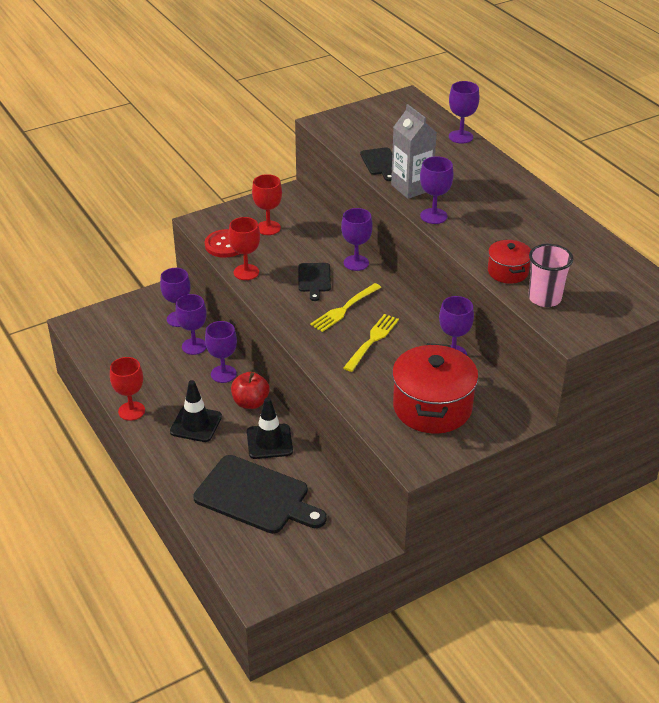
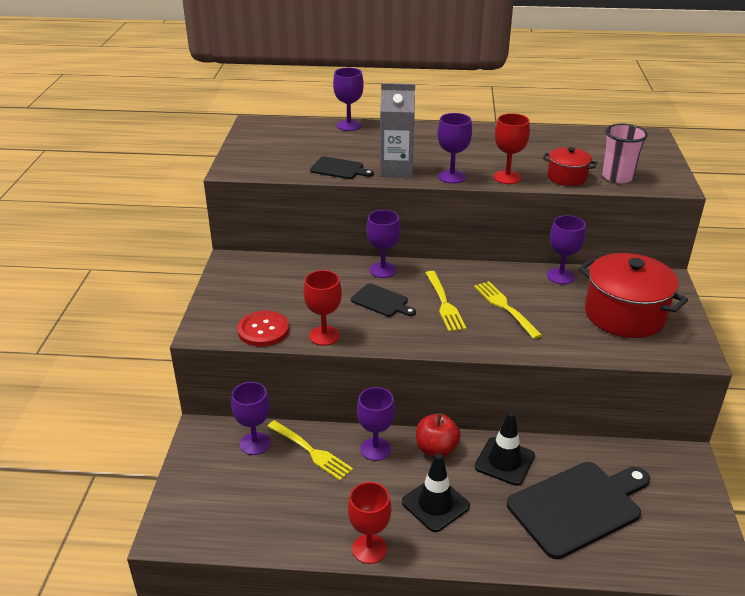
camera: 55 degrees left, 5 degrees down
(194, 346) = (311, 451): purple goblet -> yellow fork
(268, 228) = (269, 294): red goblet -> red goblet (507, 177)

